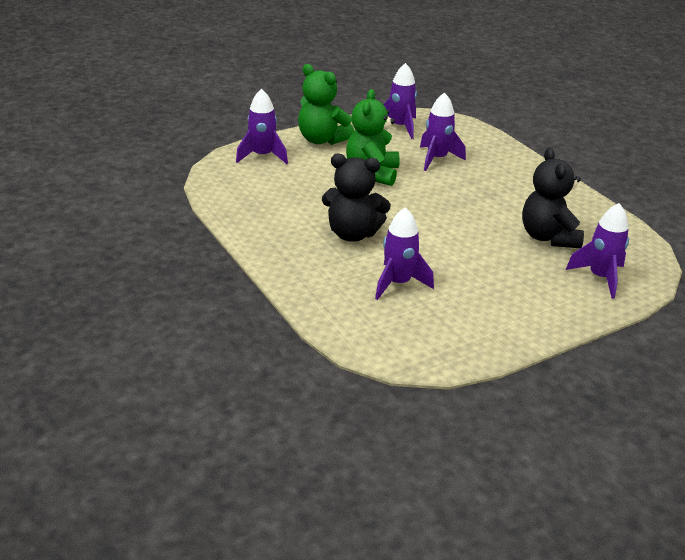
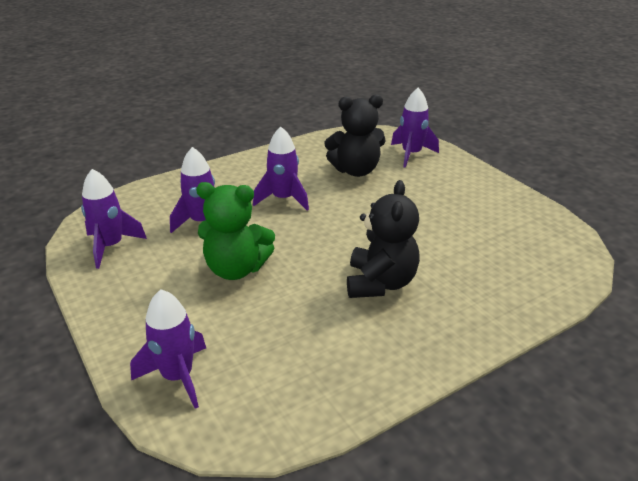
camera: 90 degrees left, 0 degrees up
(322, 140) = (134, 314): green teddy bear -> none
(398, 283) = (464, 252): purple rocket -> purple rocket (283, 199)

